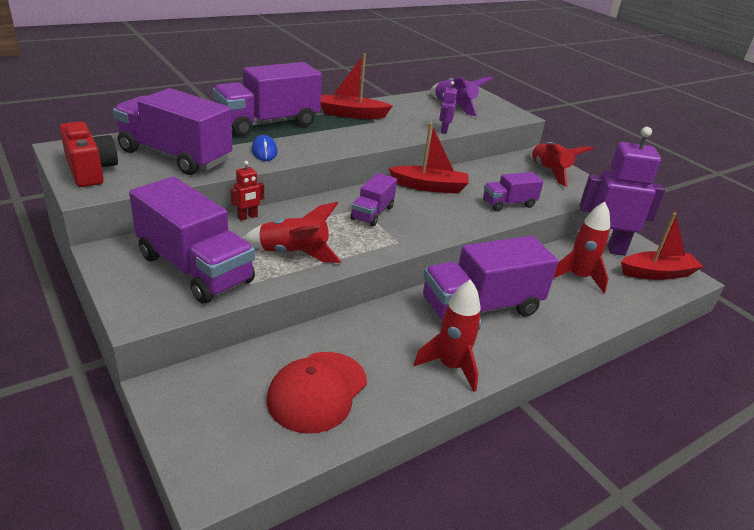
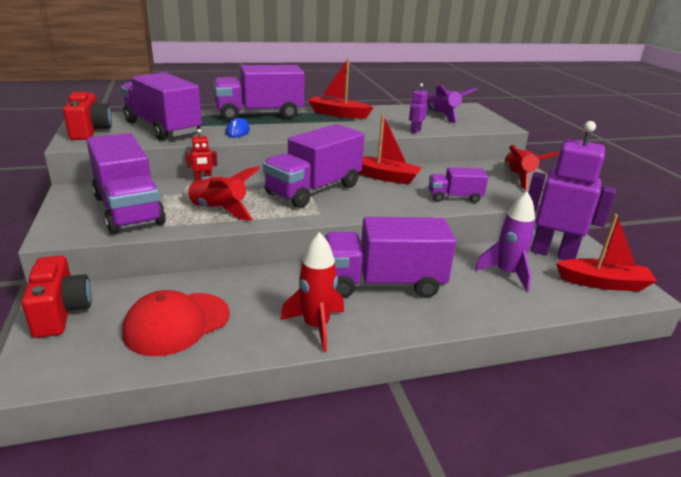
camera: 20 degrees right, 5 degrees down
(185, 404) = (61, 312): none -> red camera
(372, 213) = (314, 190): purple truck -> purple truck, size x1.90
(578, 277) = (506, 274): red rocket -> purple rocket

